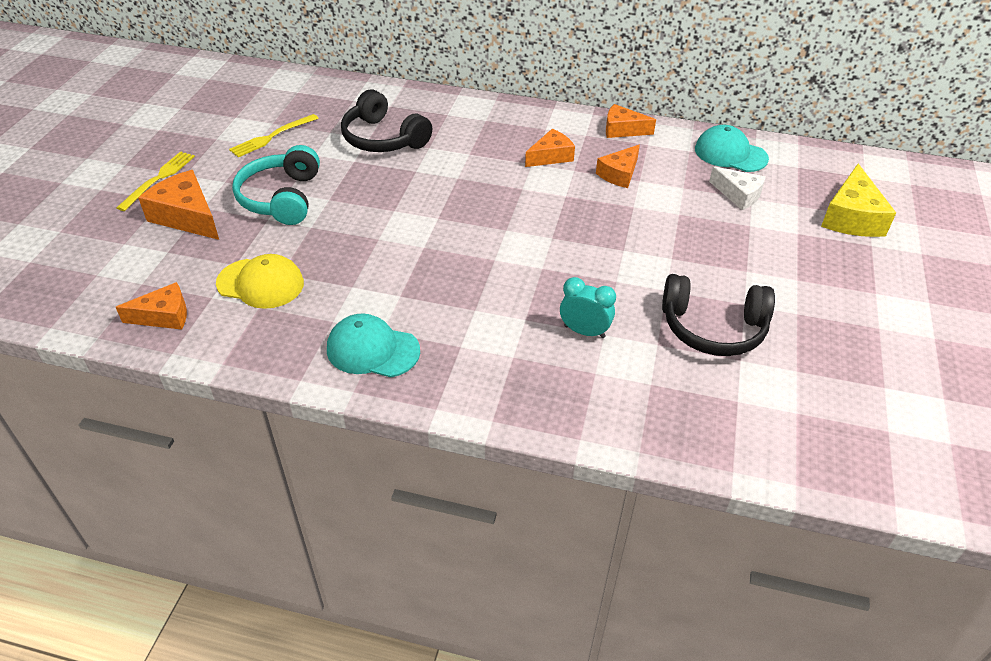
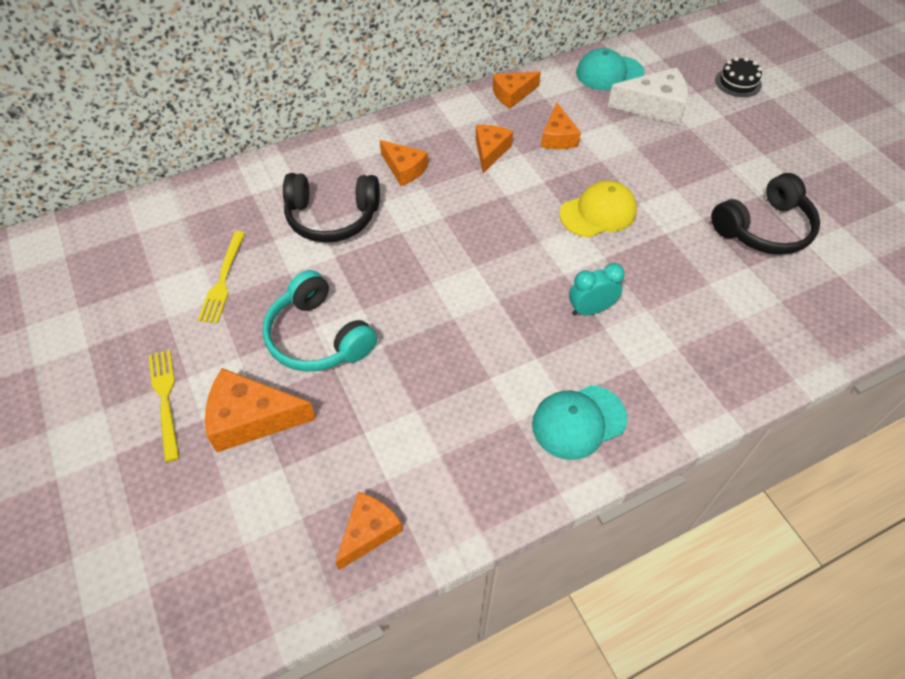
camera: 40 degrees left, 10 degrees up
(260, 283) = (412, 433): yellow cap -> yellow cap (598, 212)
(471, 136) = (404, 169): none -> orange cheese
(584, 331) = (695, 291): turquoise clock -> turquoise clock (590, 309)
(738, 195) = (654, 106): white cheese -> white cheese, size x1.52
(852, 217) = (738, 82): yellow cheese -> black cake

